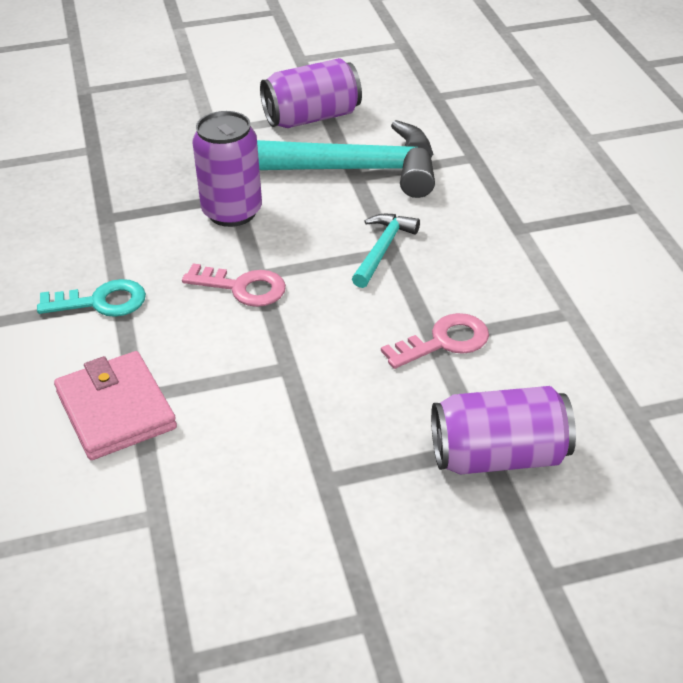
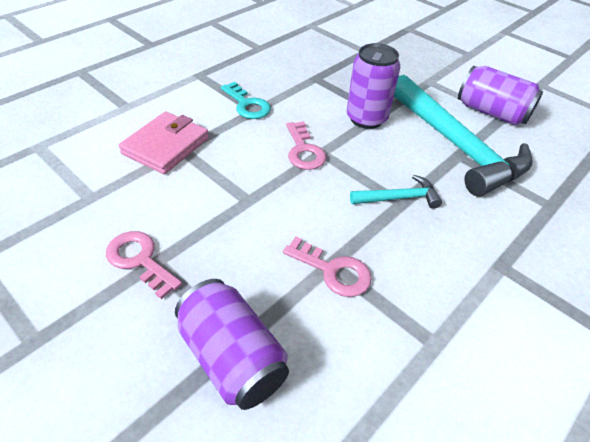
camera: 55 degrees right, 5 degrees up
(313, 493) = (140, 260): none -> pink key

